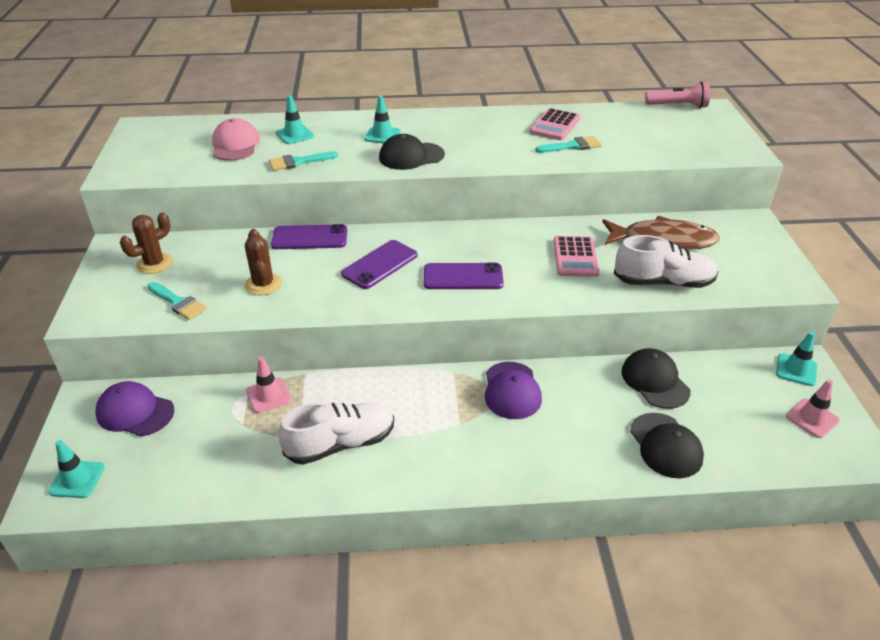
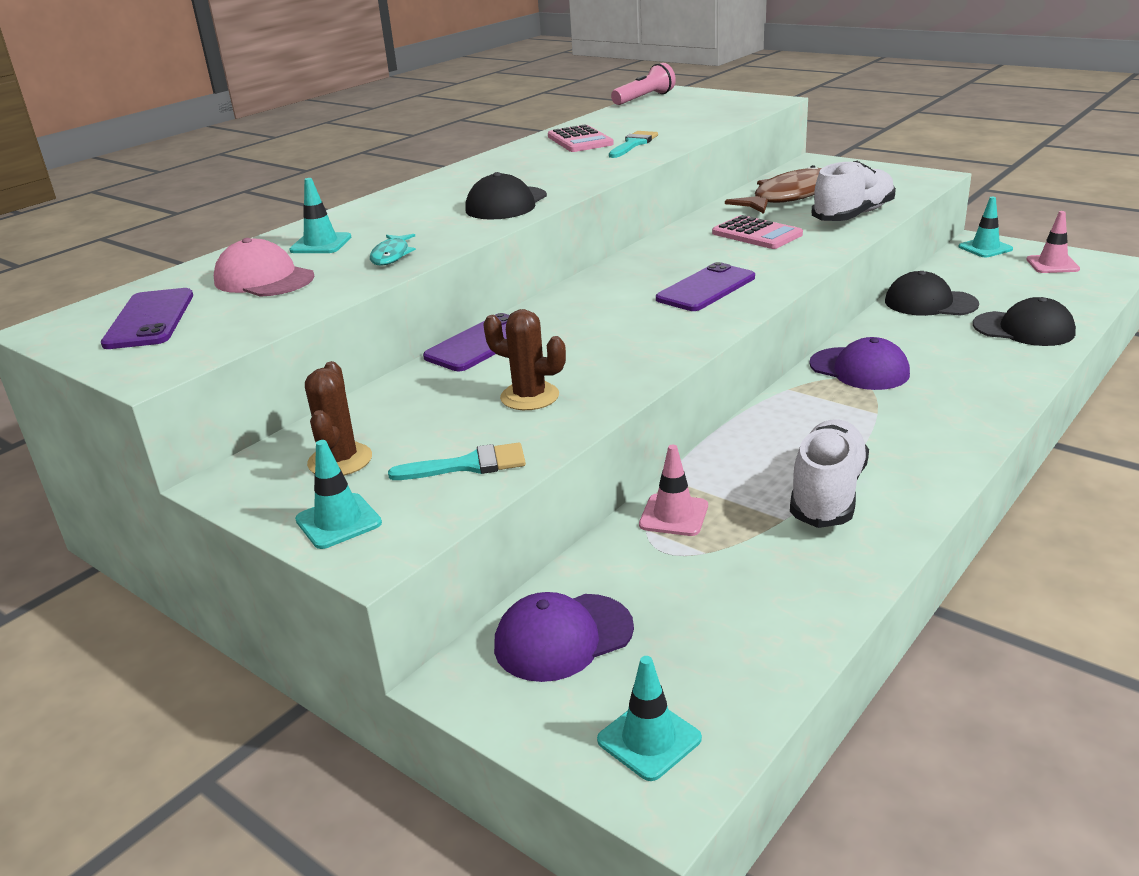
camera: 45 degrees left, 10 degrees down
(298, 162) = (391, 255): turquoise brush -> turquoise fish
(380, 264) = (609, 321): purple phone -> purple phone (149, 319)
(382, 135) = (430, 206): turquoise traffic cone -> turquoise traffic cone (338, 521)

